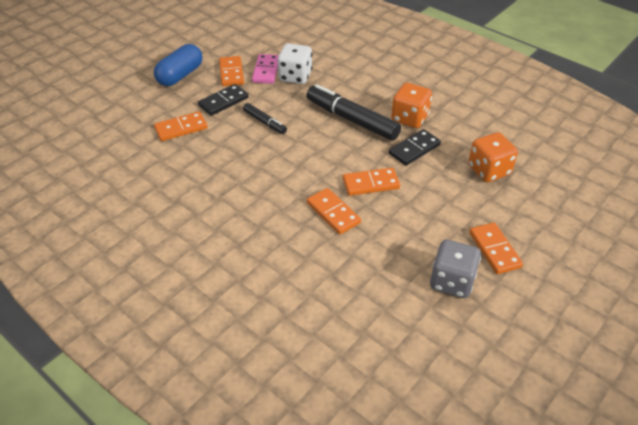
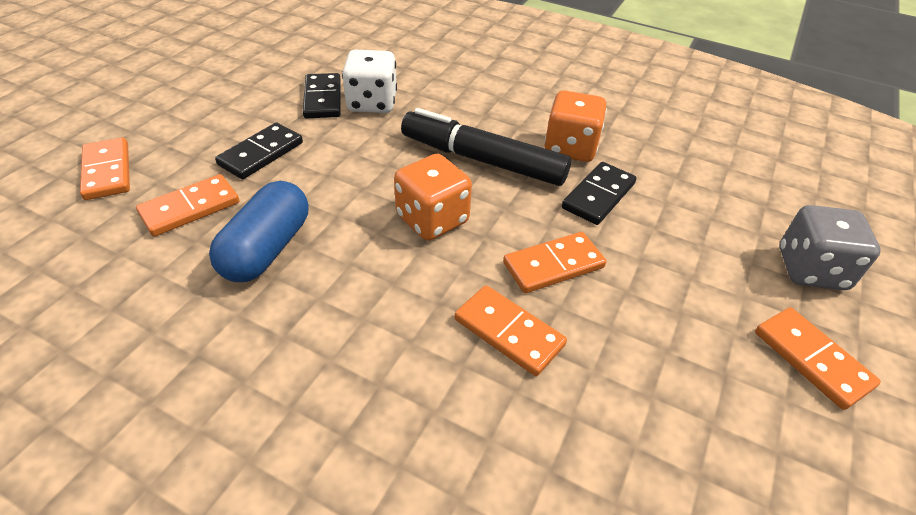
camera: 15 degrees left, 0 degrees up
(180, 75) = (178, 119): blue capsule -> blue capsule (267, 249)
(231, 73) = (266, 107): orange domino -> orange domino (107, 171)
(265, 122) = (340, 180): black marker -> none
(266, 71) = (323, 99): pink domino -> black domino
(451, 281) = (776, 442): grey dice -> grey dice (811, 269)
(489, 170) = (726, 215): orange dice -> orange dice (432, 219)

